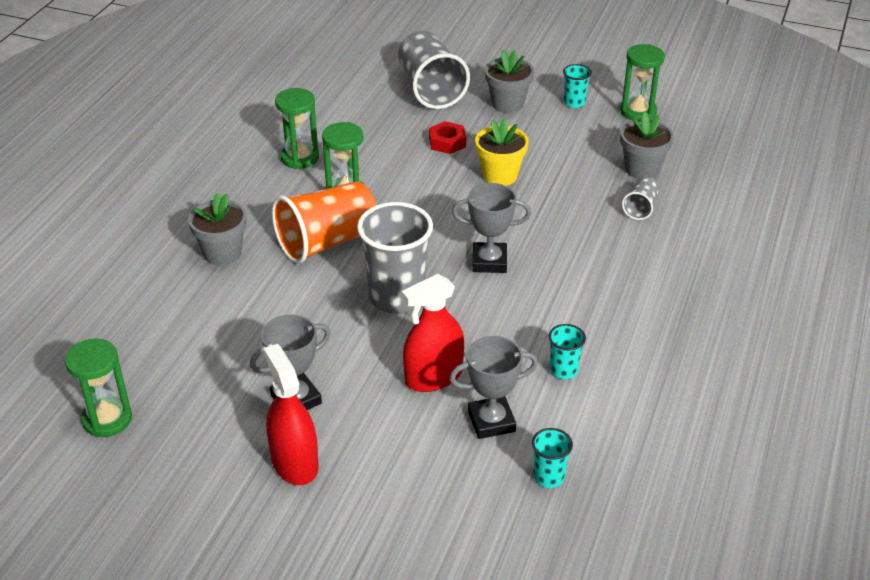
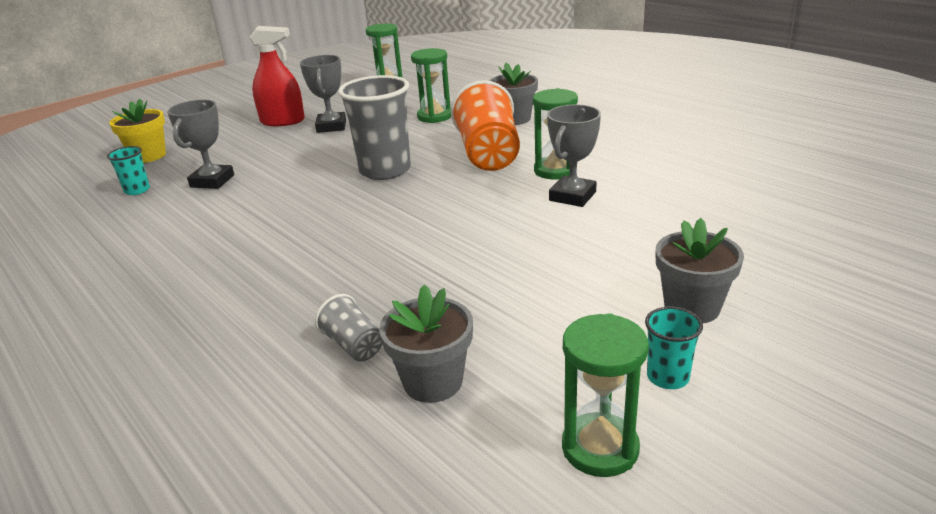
camera: 120 degrees right, 10 degrees down
(300, 158) = (635, 158): green hourglass -> green hourglass (434, 116)
(430, 89) = (760, 254): grey cup -> none
(433, 377) = (283, 169): red spray bottle -> none
(447, 142) = (614, 239): red nut -> none
(489, 262) = (379, 218): grey trophy -> grey trophy (572, 196)
(500, 175) = (517, 258): yellow flower pot -> yellow flower pot (149, 156)
(563, 370) = (208, 220): turquoise cup -> none

